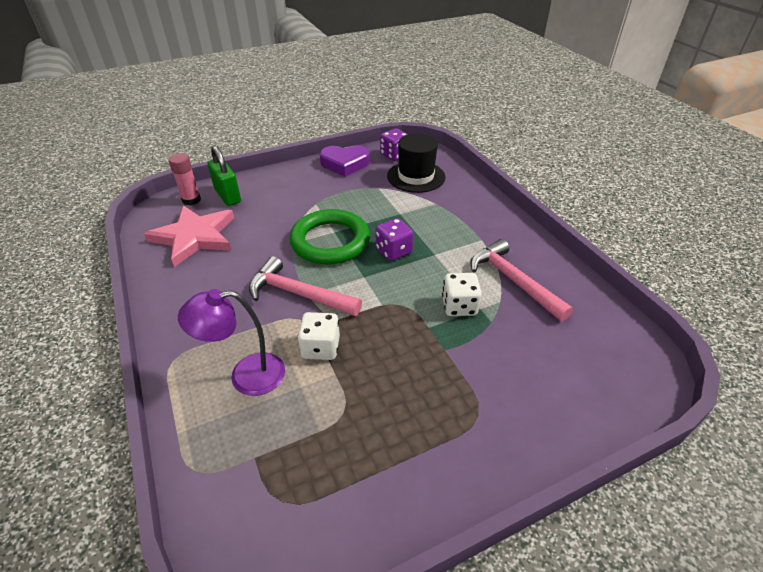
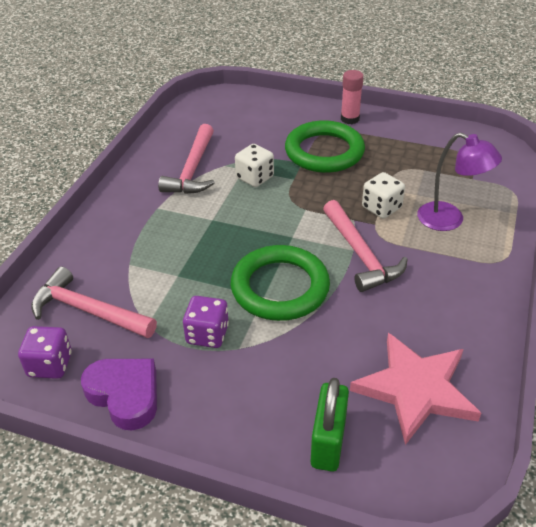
camera: 135 degrees left, 0 degrees up
(191, 200) = (382, 470): pink glue stick -> pink glue stick (350, 119)
(393, 251) = (239, 242): purple dice -> purple dice (207, 334)
(416, 176) = (88, 311): black hat -> pink hammer
(444, 380) = (324, 152): none -> green ring

